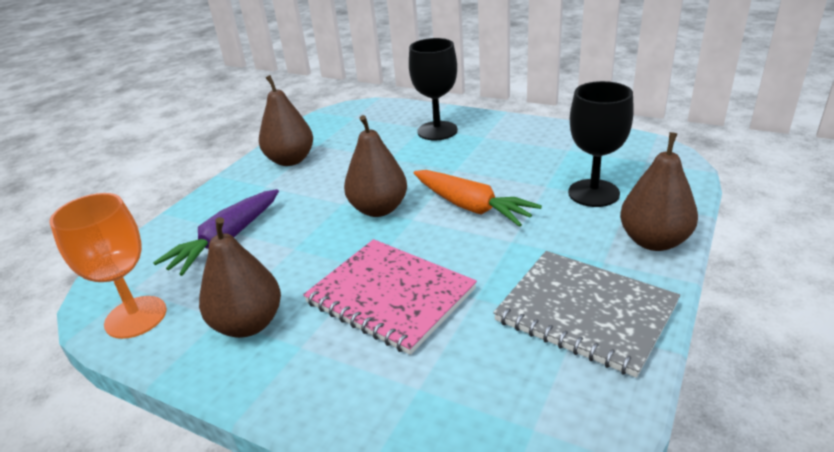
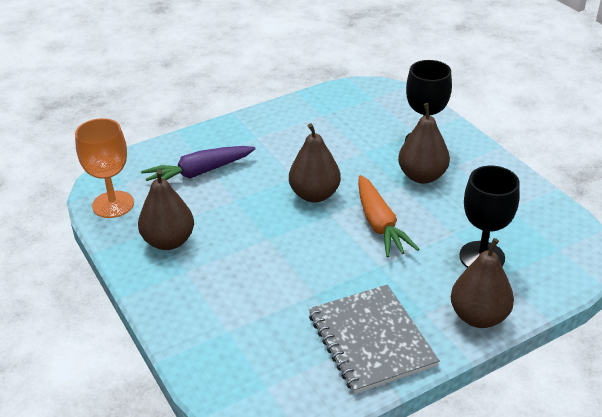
camera: 30 degrees right, 5 degrees up
(290, 160) = (291, 121): brown pear -> brown pear (422, 176)
(390, 296) = (263, 265): pink notebook -> none

